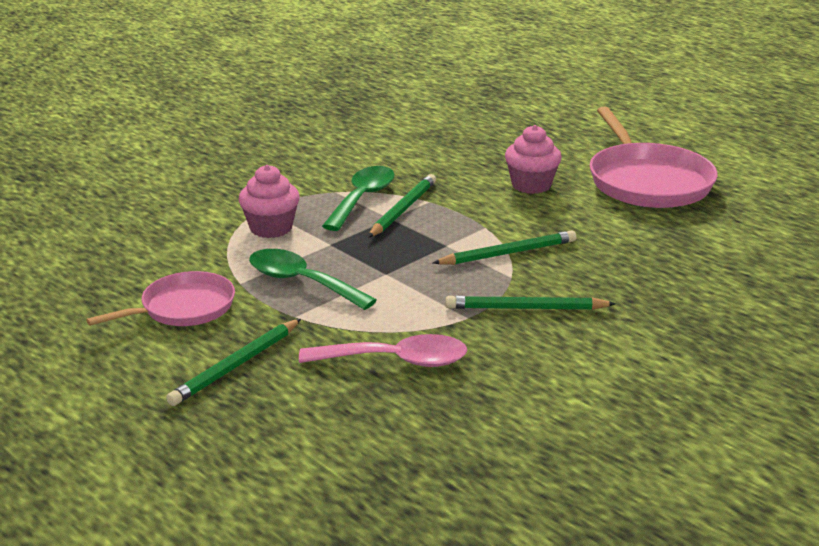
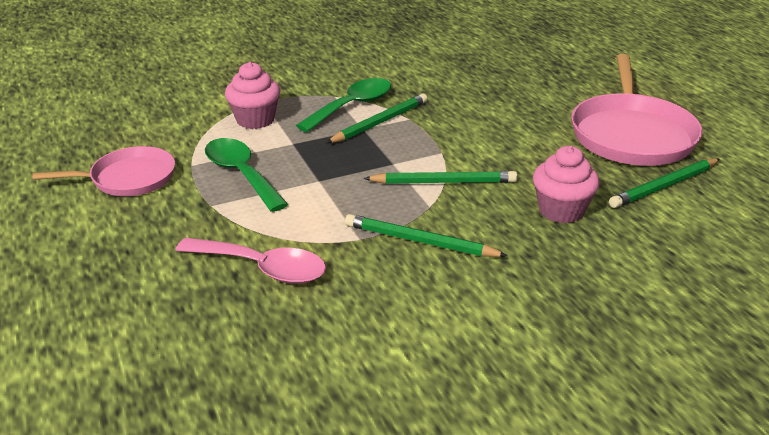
camera: 20 degrees right, 5 degrees up
(236, 365) = (126, 241): green pencil -> green pencil (664, 186)
(531, 185) = (514, 119): pink cupcake -> pink cupcake (561, 210)

